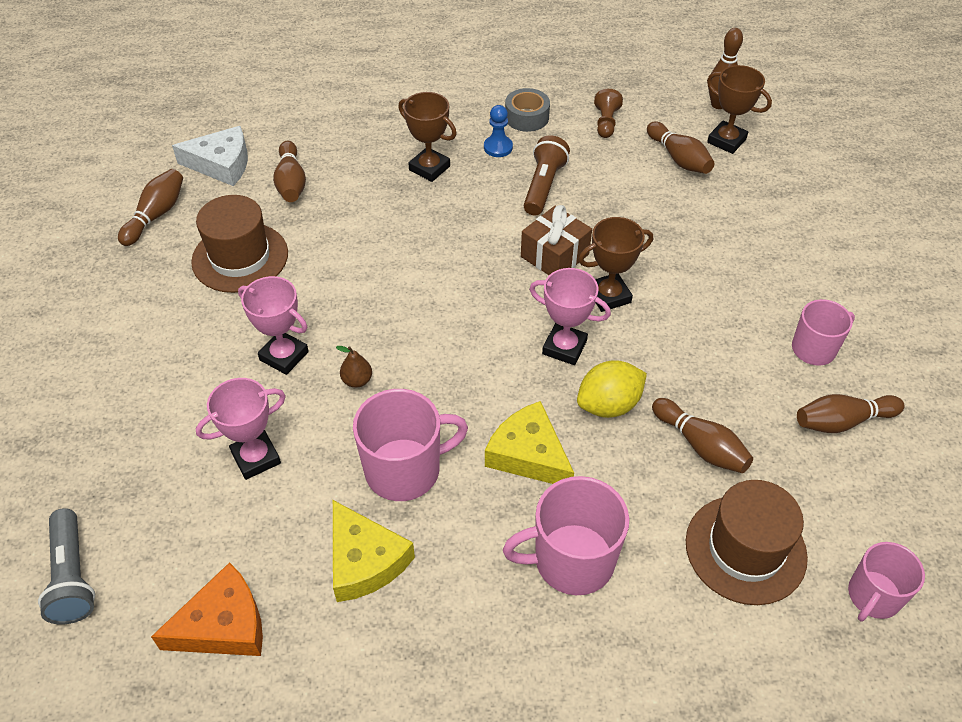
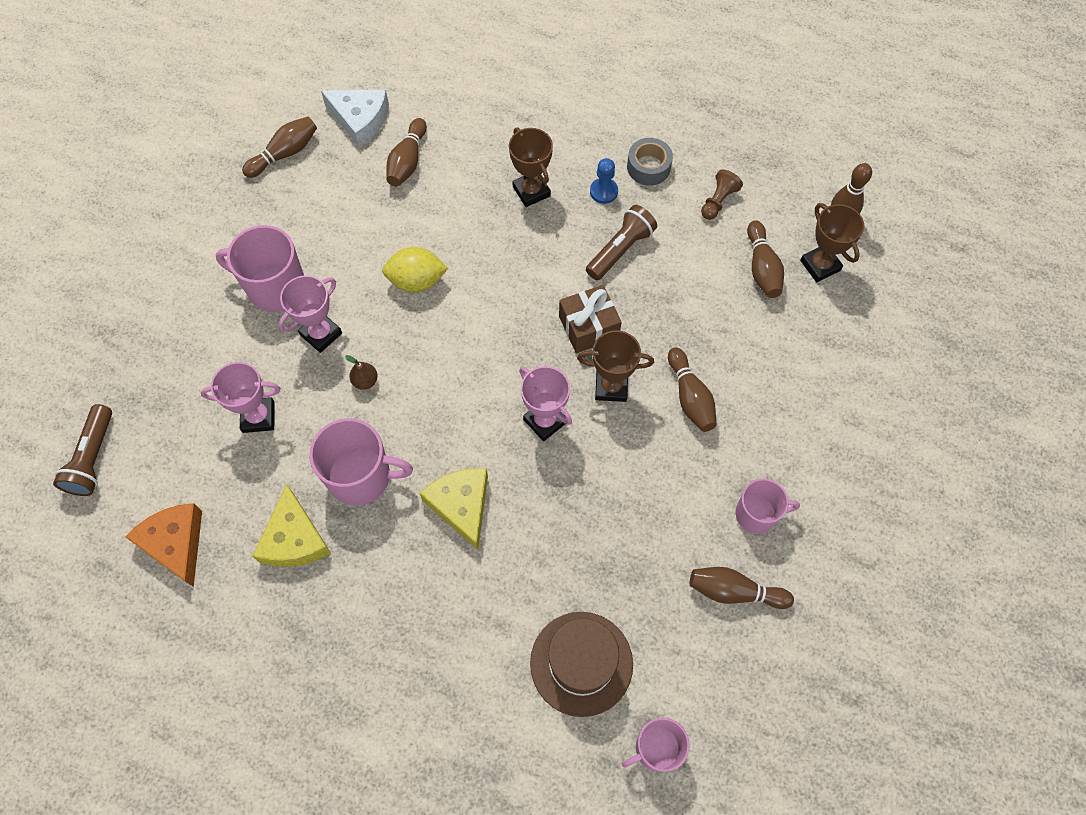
camera: 25 degrees right, 15 degrees up
(72, 577) = (93, 458): grey flashlight -> brown flashlight
(223, 625) = (175, 543): orange cheese -> orange cheese turned 120 degrees counterclockwise
(240, 257) = (331, 223): brown hat -> none
(284, 356) = (321, 334): pink trophy -> pink trophy turned 75 degrees clockwise
(572, 560) = (443, 609): pink mug -> pink mug (275, 287)
(608, 405) = (550, 490): yellow lemon -> yellow lemon (417, 281)
(700, 445) = (602, 559): brown bowling pin -> brown bowling pin (690, 397)

